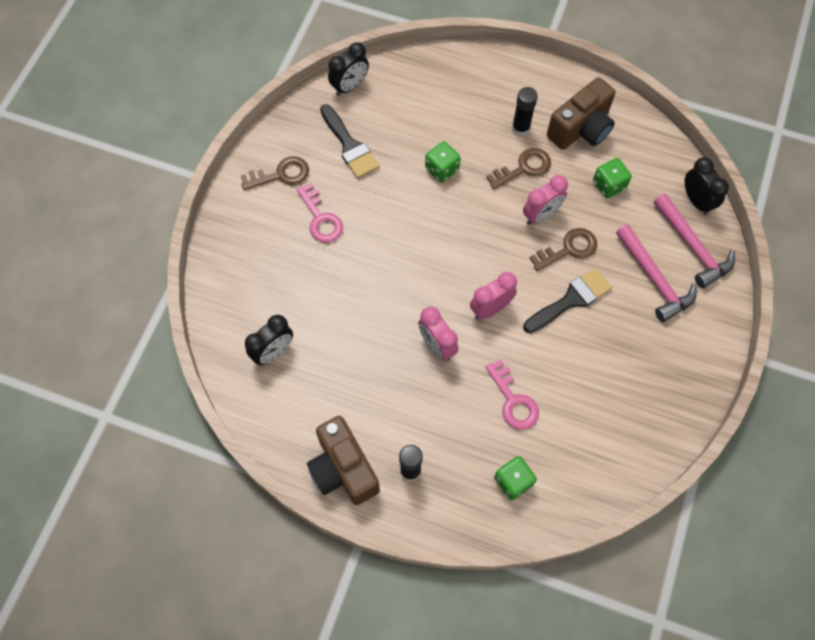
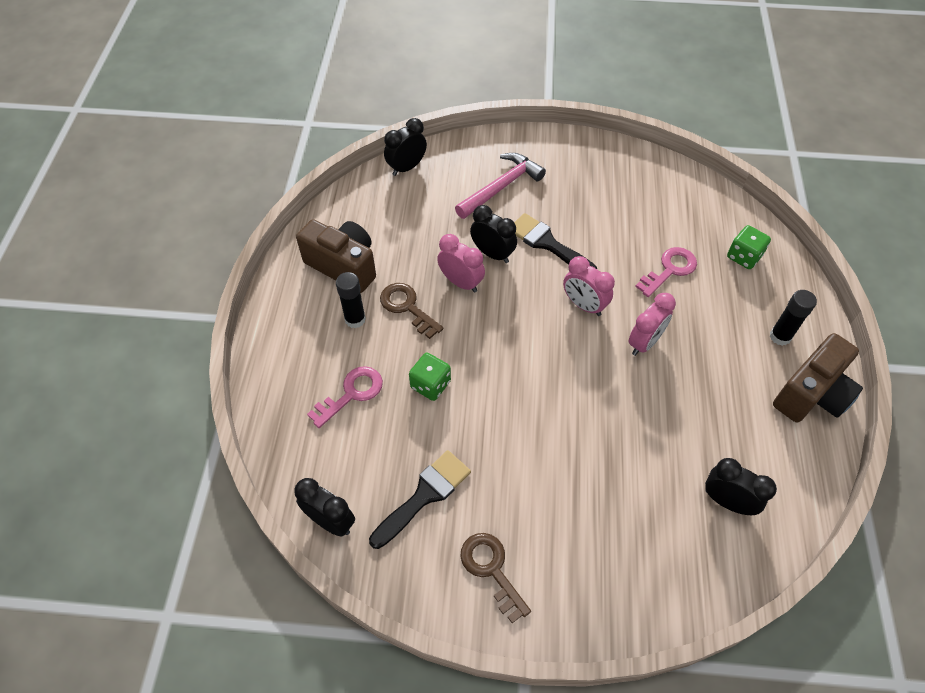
camera: 105 degrees left, 10 degrees down
(321, 219) = (539, 499): pink key -> pink key (352, 393)
(569, 249) = (492, 253): brown key -> black clock
(609, 185) = (408, 233): green dice -> none
(692, 246) = (457, 165): pink hammer -> none

